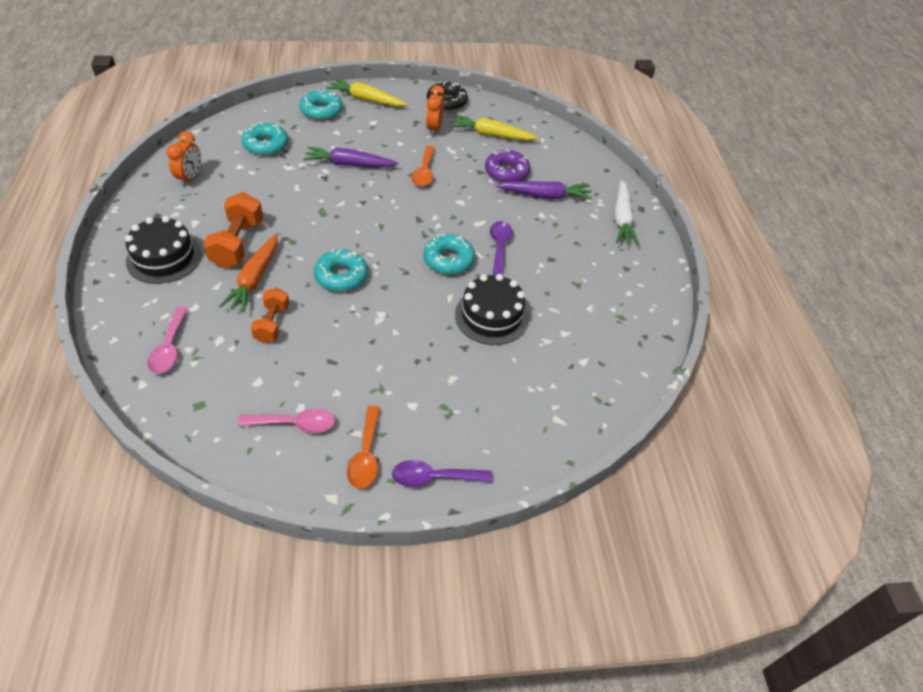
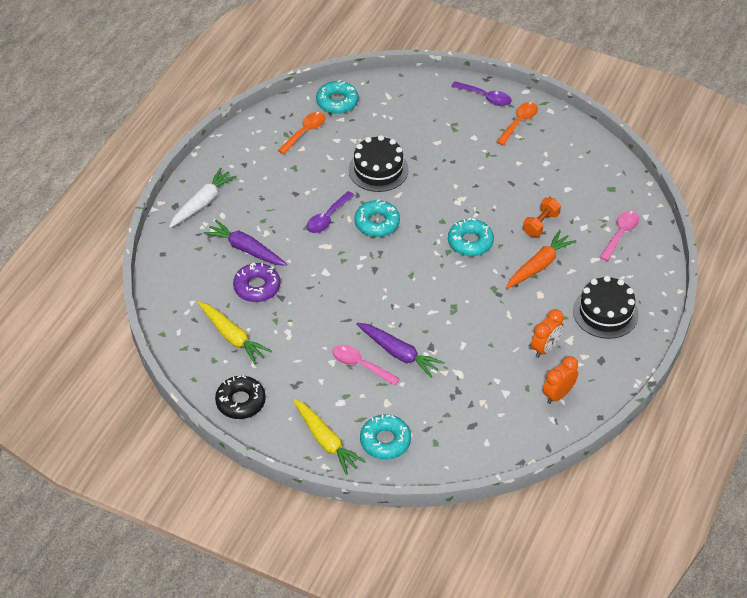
camera: 145 degrees left, 0 degrees up
(238, 244) = (540, 303): orange dumbbell -> none
(266, 145) = (468, 411): turquoise donut -> turquoise donut (337, 102)
(294, 424) = (554, 155): pink spoon -> pink spoon (360, 365)
(424, 172) = (334, 316): orange spoon -> orange spoon (305, 132)
(434, 129) = (284, 367): orange clock -> orange clock (545, 348)

